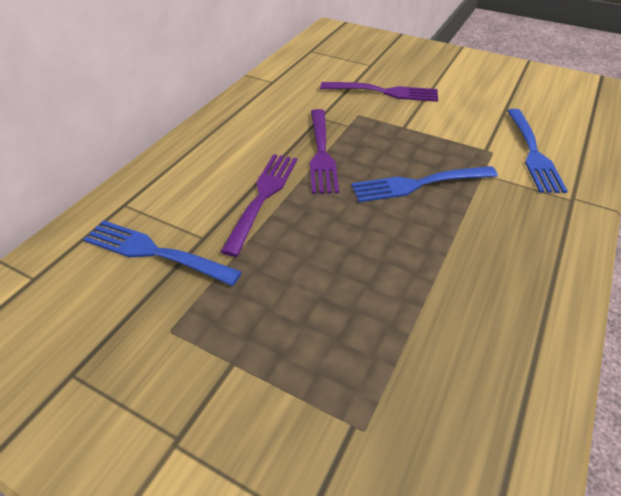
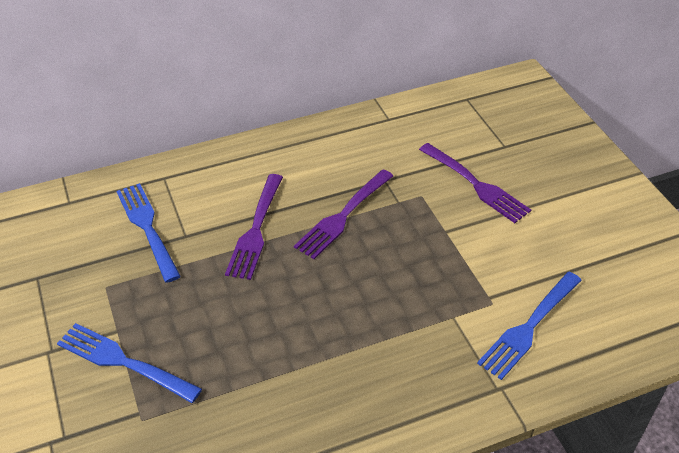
camera: 40 degrees right, 0 degrees up
(263, 198) = (256, 229): purple fork -> purple fork turned 135 degrees clockwise
(419, 184) = (385, 291): blue fork -> blue fork (125, 362)

